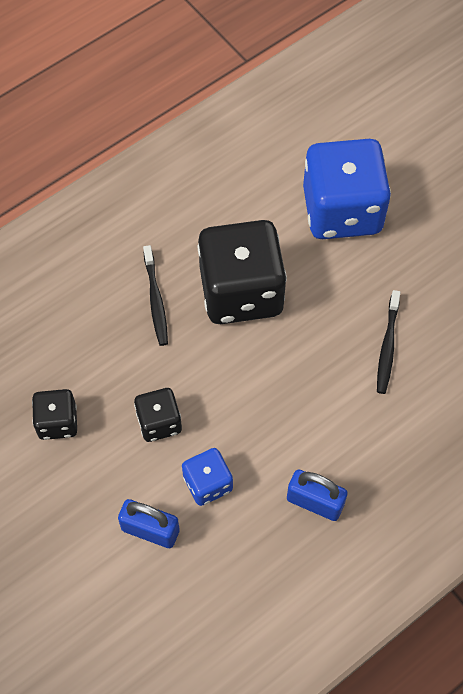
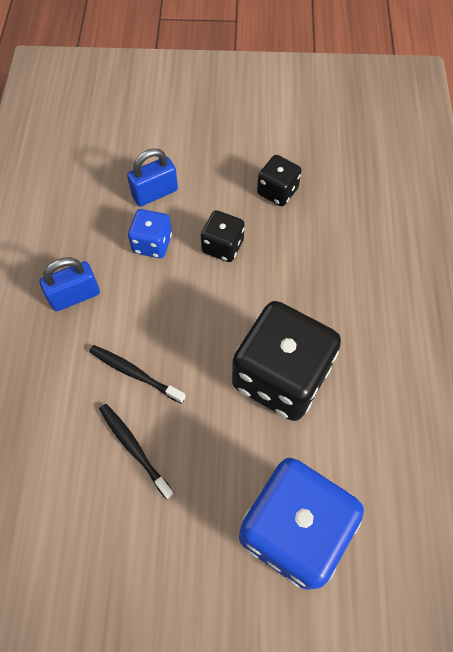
camera: 130 degrees right, 0 degrees up
(155, 300) = (324, 311): black toothbrush -> black toothbrush (135, 373)

